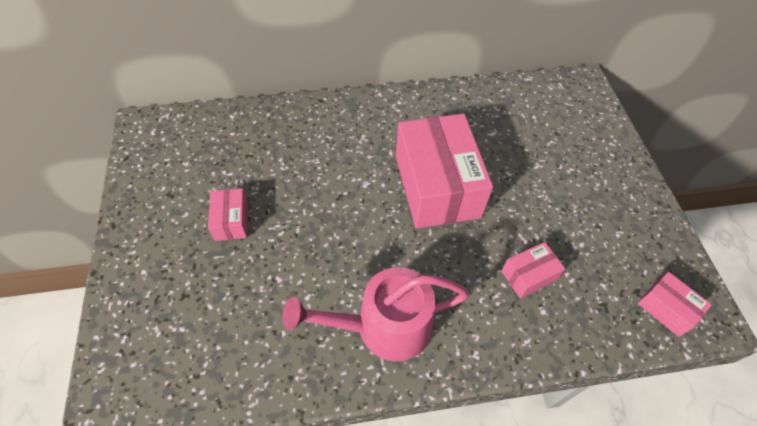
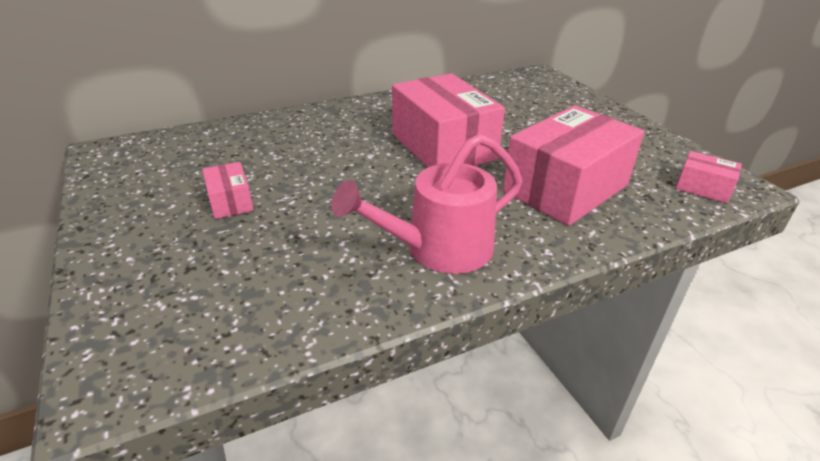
camera: 15 degrees left, 20 degrees down
(528, 275) = (565, 188): pink box -> pink box, size x2.22

